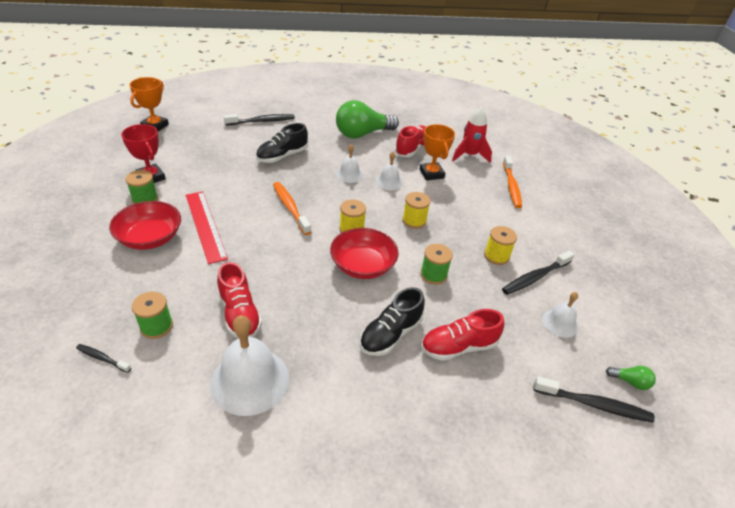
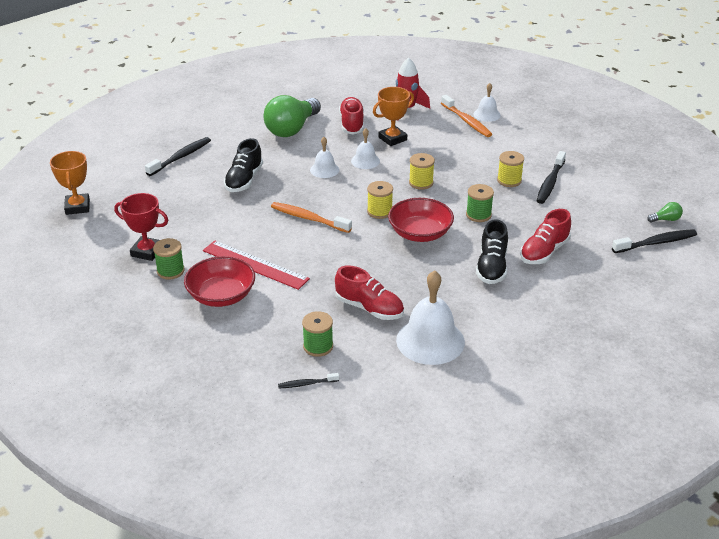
camera: 30 degrees left, 5 degrees down
(431, 174) = (392, 139): orange trophy -> orange trophy turned 75 degrees counterclockwise
(560, 323) = (594, 205): white bell -> white bell (487, 114)

